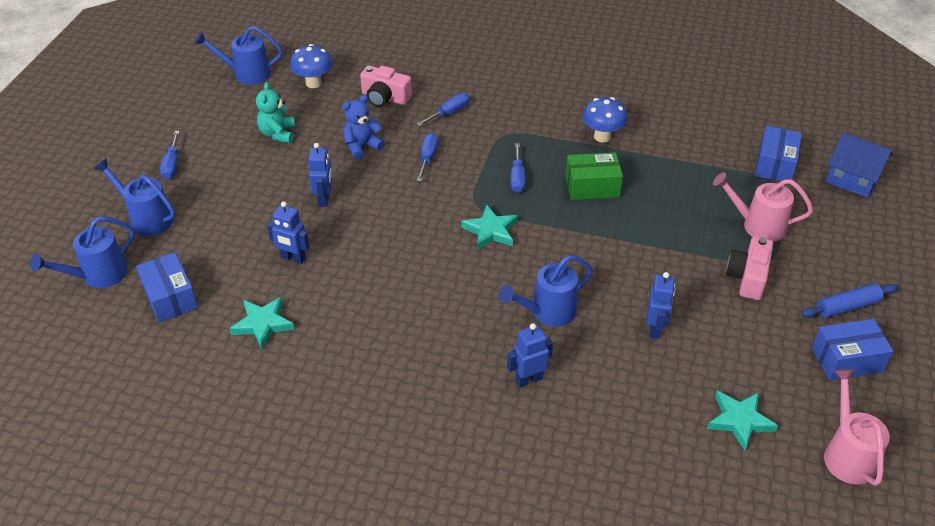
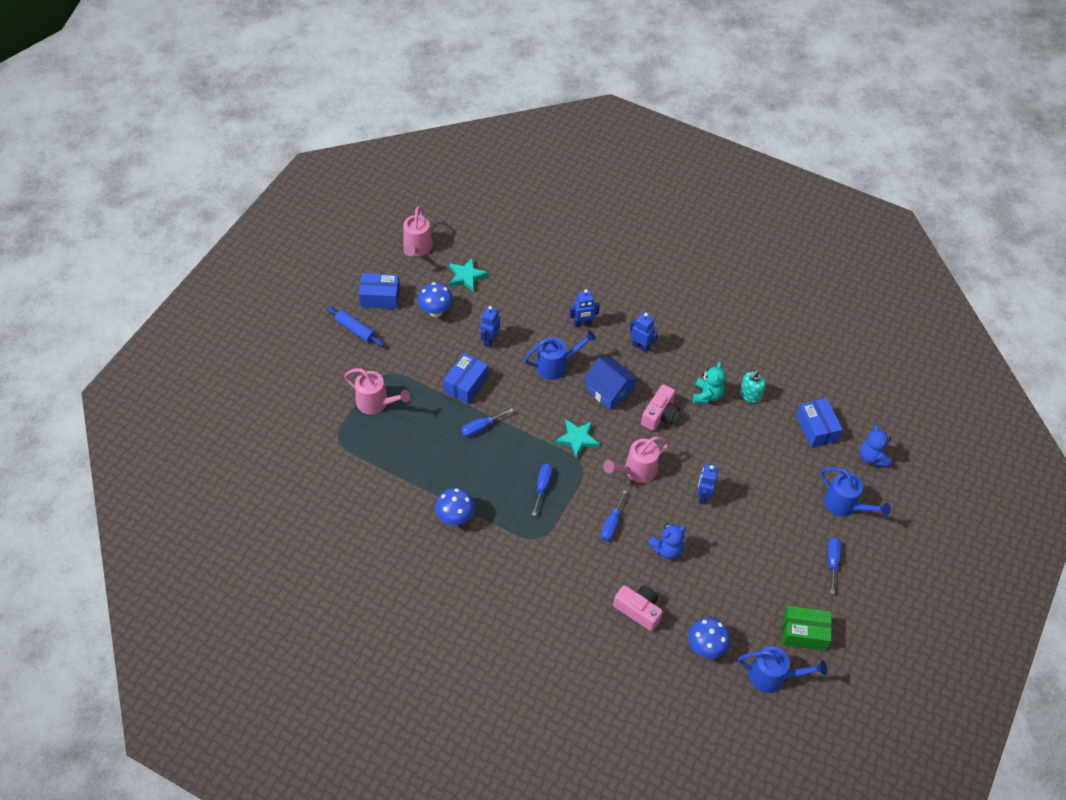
camera: 170 degrees left, 10 degrees up
(98, 276) = (872, 457): blue watering can -> blue teddy bear
(263, 324) = (750, 395): turquoise star -> turquoise soap dispenser
(278, 134) = (741, 581): turquoise teddy bear -> turquoise teddy bear (707, 395)
(293, 258) = (729, 444): blue robot -> blue robot (640, 346)
(409, 210) = (636, 471): none -> pink watering can
(449, 113) = (582, 576): blue screwdriver -> blue screwdriver (481, 427)
(592, 186) = (485, 465): green box -> green box (804, 633)
(748, 277) = (408, 364): pink camera -> pink camera (660, 415)
(754, 355) = (436, 311): none -> blue mushroom
(775, 164) = (327, 457): blue box -> blue box (466, 384)
(847, 307) = (355, 330): blue rolling pin -> blue rolling pin turned 45 degrees clockwise
(853, 178) = (275, 430): blue house -> blue house (609, 391)

